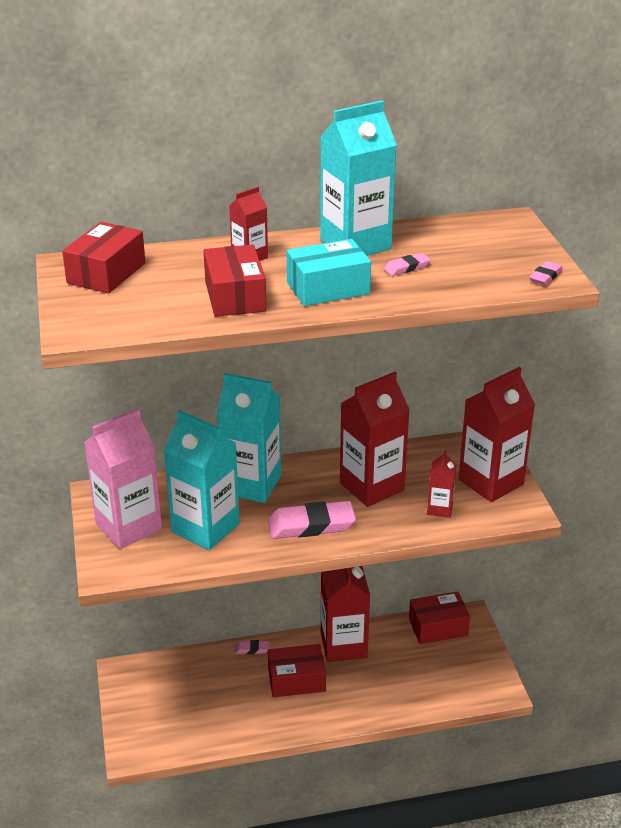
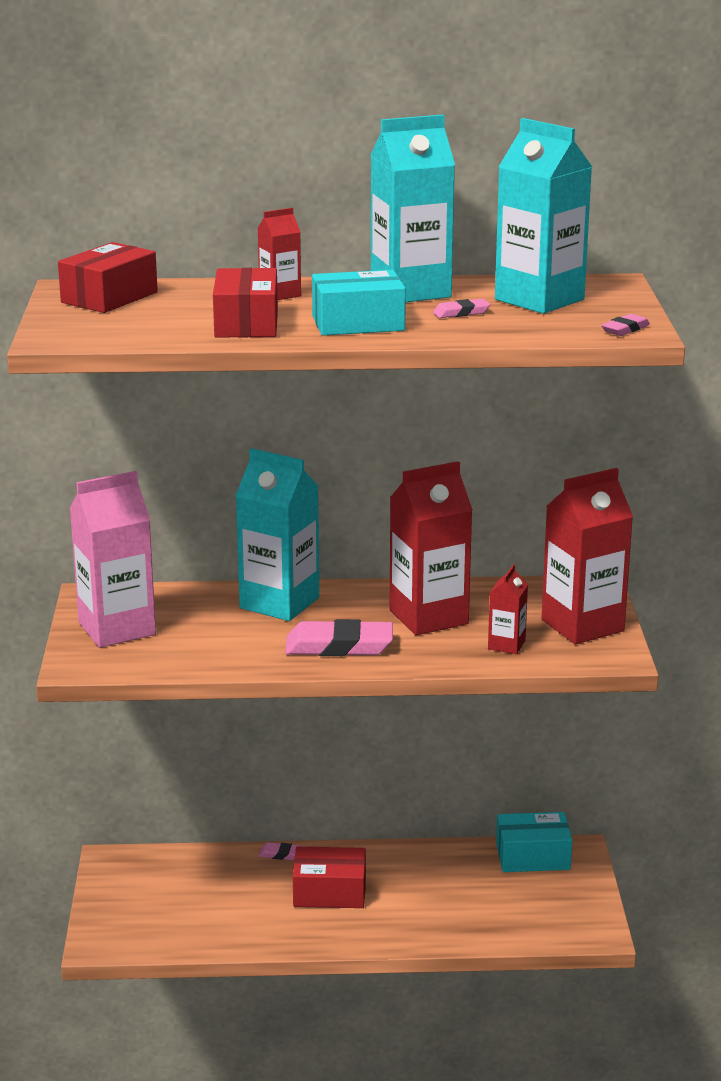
camera: 10 degrees right, 10 degrees down
(205, 528) = (208, 638): turquoise carton -> turquoise carton (539, 299)
(343, 645) = (402, 863): red carton -> none
(438, 627) = (533, 856): red box -> turquoise box

